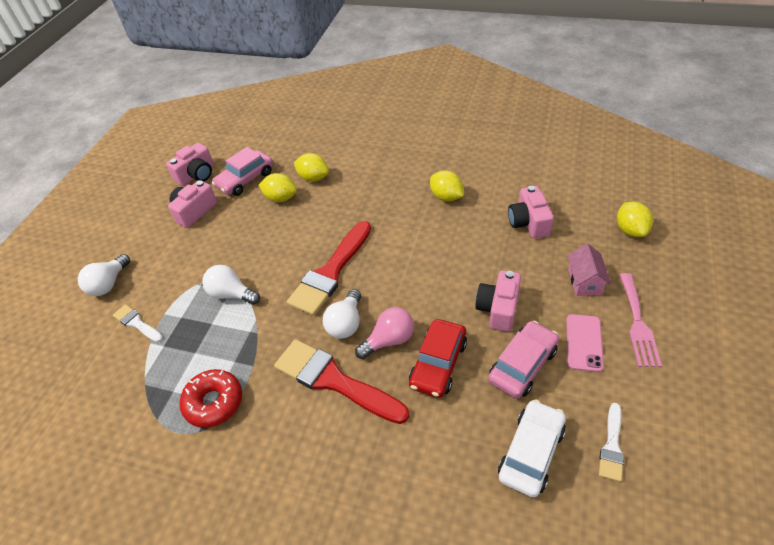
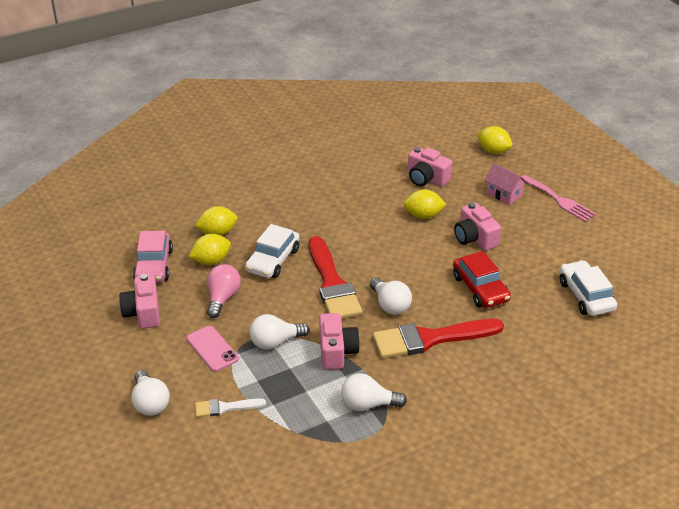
camera: 50 degrees left, 10 degrees down
(197, 175) = (96, 287): pink camera -> pink camera (336, 351)
(214, 402) = (368, 404): red donut -> white light bulb
(318, 223) = (273, 260): none -> white car
(389, 340) = (432, 296): pink light bulb -> pink light bulb (222, 298)
(446, 197) = (347, 191): yellow lemon -> yellow lemon (423, 215)
(522, 365) = (527, 258): pink car -> none
(584, 343) = (544, 227): pink phone -> pink phone (212, 349)
(612, 446) = (618, 266): white brush -> none

